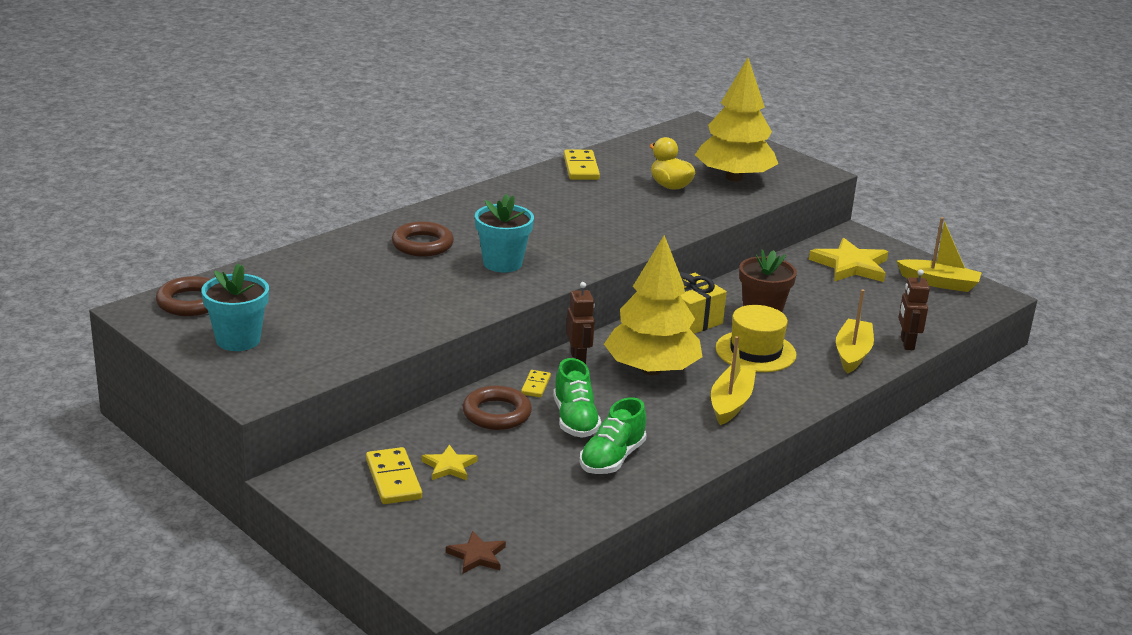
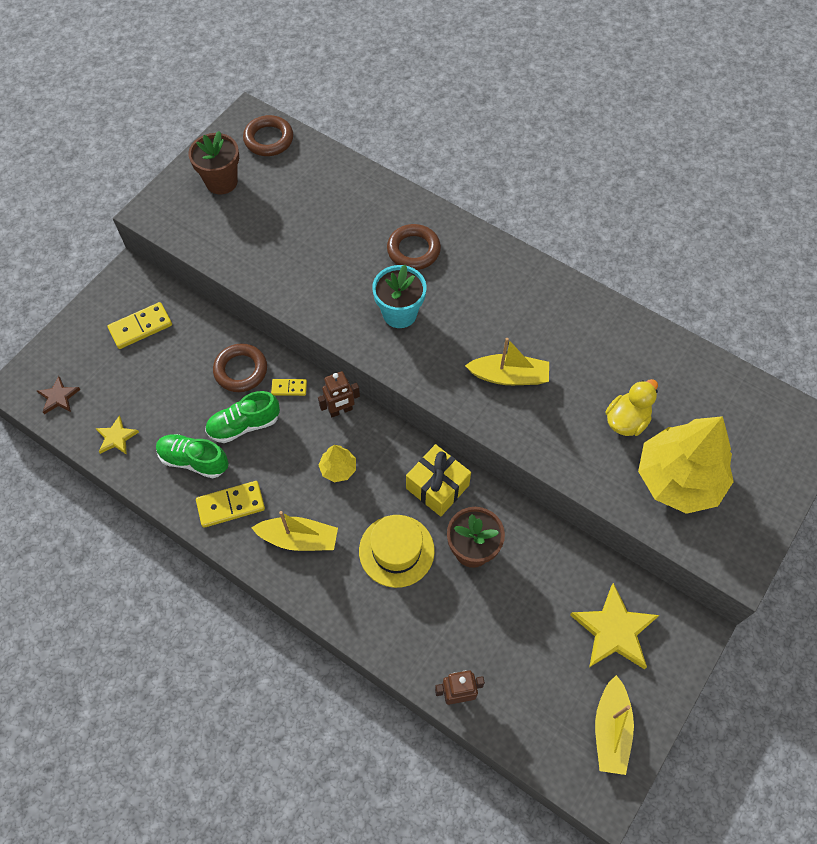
camera: 80 degrees right, 35 degrees up
(238, 340) = (221, 182): turquoise flower pot -> brown flower pot
(449, 466) = (163, 356): yellow star -> yellow star (116, 437)
(581, 168) = (632, 335): yellow domino -> yellow domino (231, 505)
(651, 370) = (338, 468): yellow tree -> yellow tree, size x0.44
(852, 354) = (419, 640): yellow boat -> yellow boat (509, 376)

